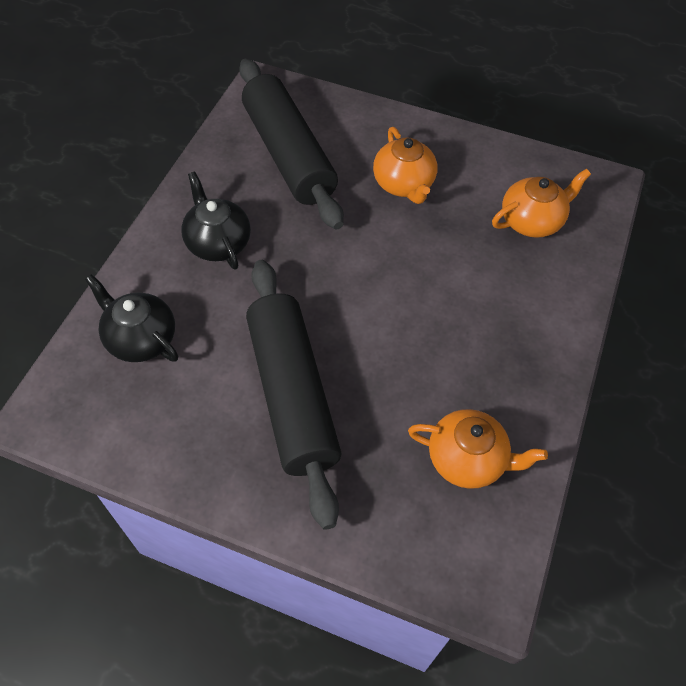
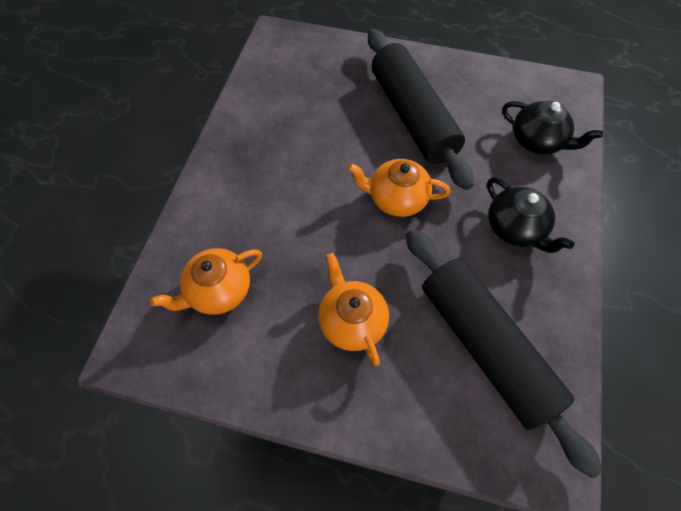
camera: 175 degrees right, 5 degrees up
(467, 459) = (287, 92): orange teapot -> orange teapot (396, 198)

